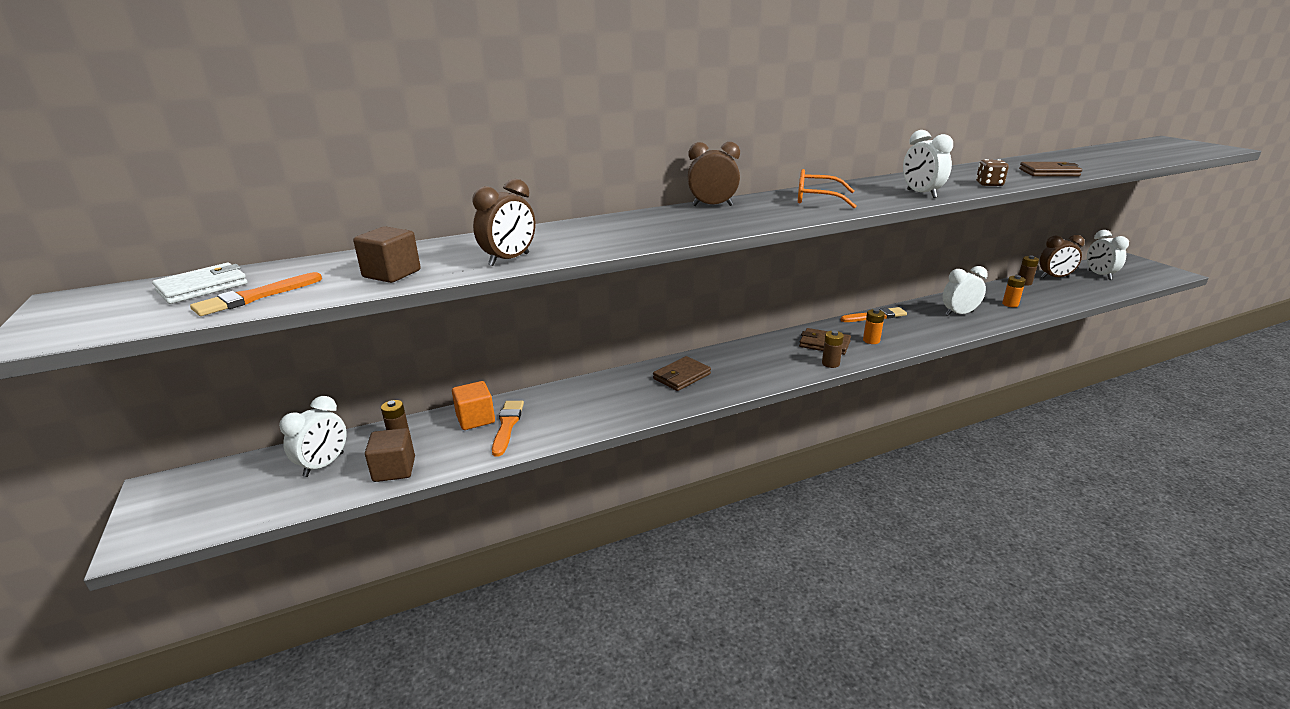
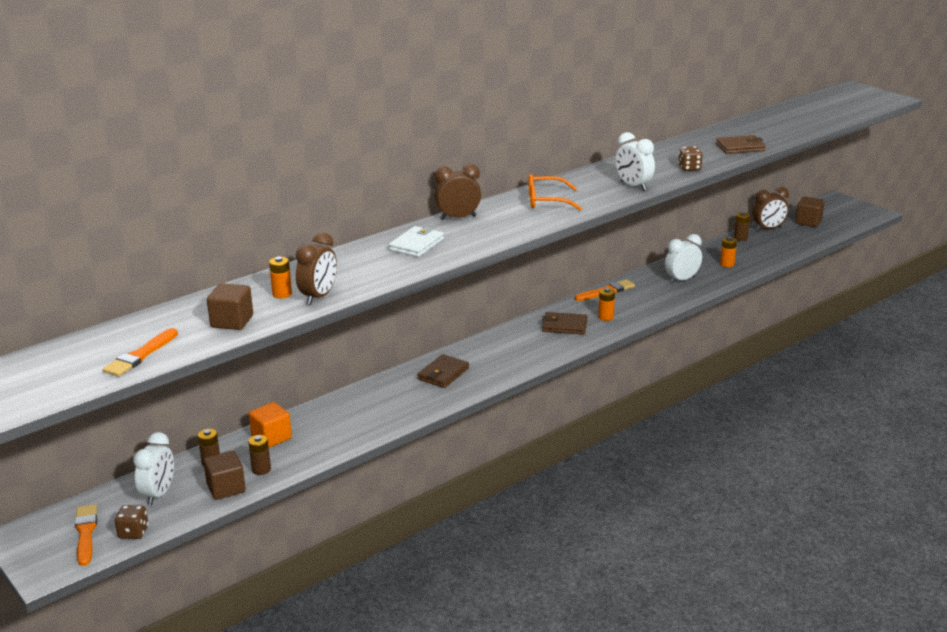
camera: 15 degrees left, 0 degrees up
(203, 287) = (83, 352): white wallet -> white wallet (416, 244)
(264, 507) = (133, 532): none -> brown dice
(472, 253) = (282, 294): none -> orange battery
(507, 425) = (304, 439): orange brush -> orange brush (86, 533)
(830, 363) = (573, 344): brown battery -> brown battery (261, 469)
(1099, 275) = (808, 222): white clock -> brown cube

